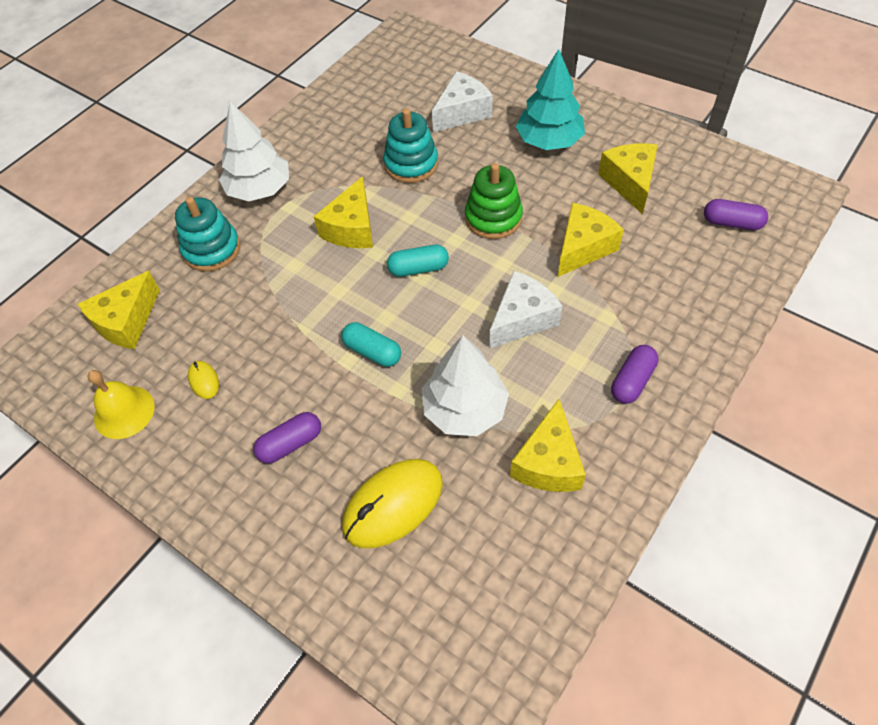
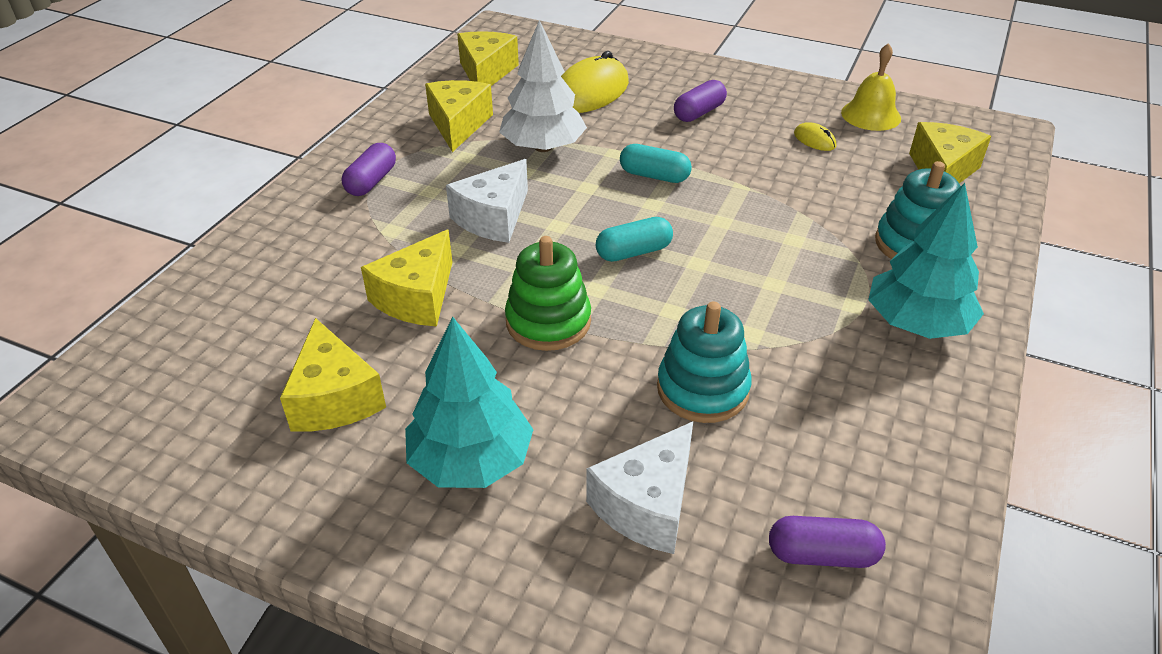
camera: 165 degrees right, 15 degrees down
(259, 189) = (917, 323): white tree -> turquoise tree
(352, 228) = (745, 287): yellow cheese -> yellow cheese (486, 72)
(732, 223) = (191, 352): purple capsule -> purple capsule (822, 554)

